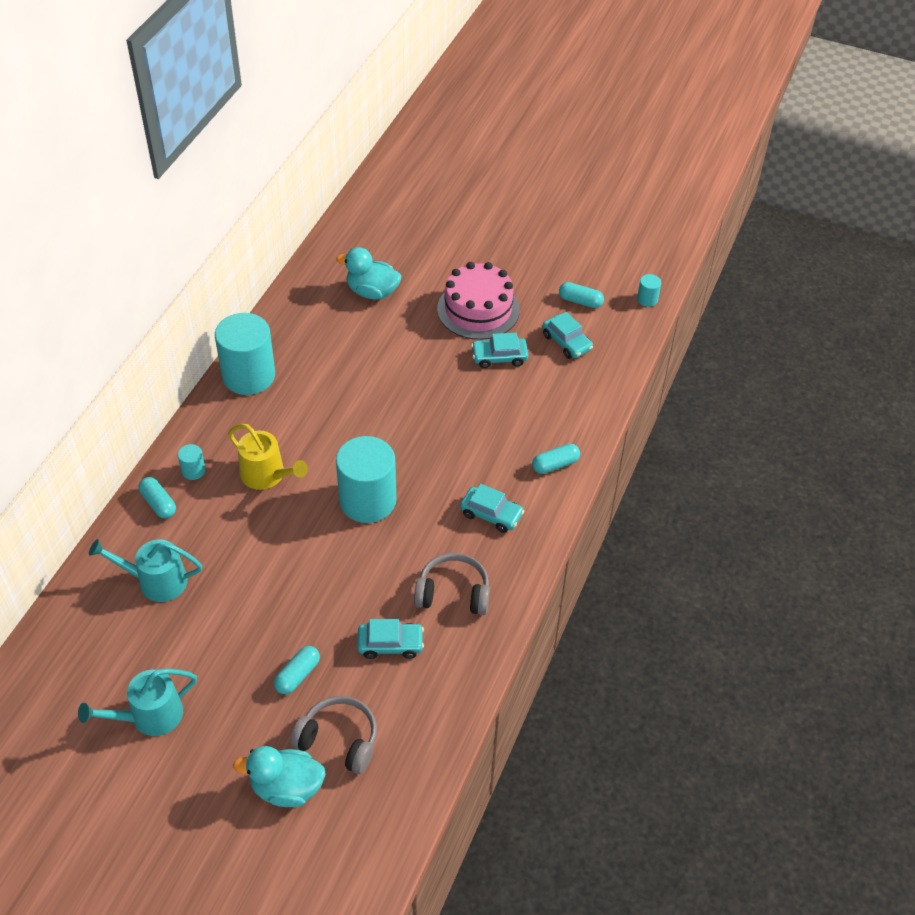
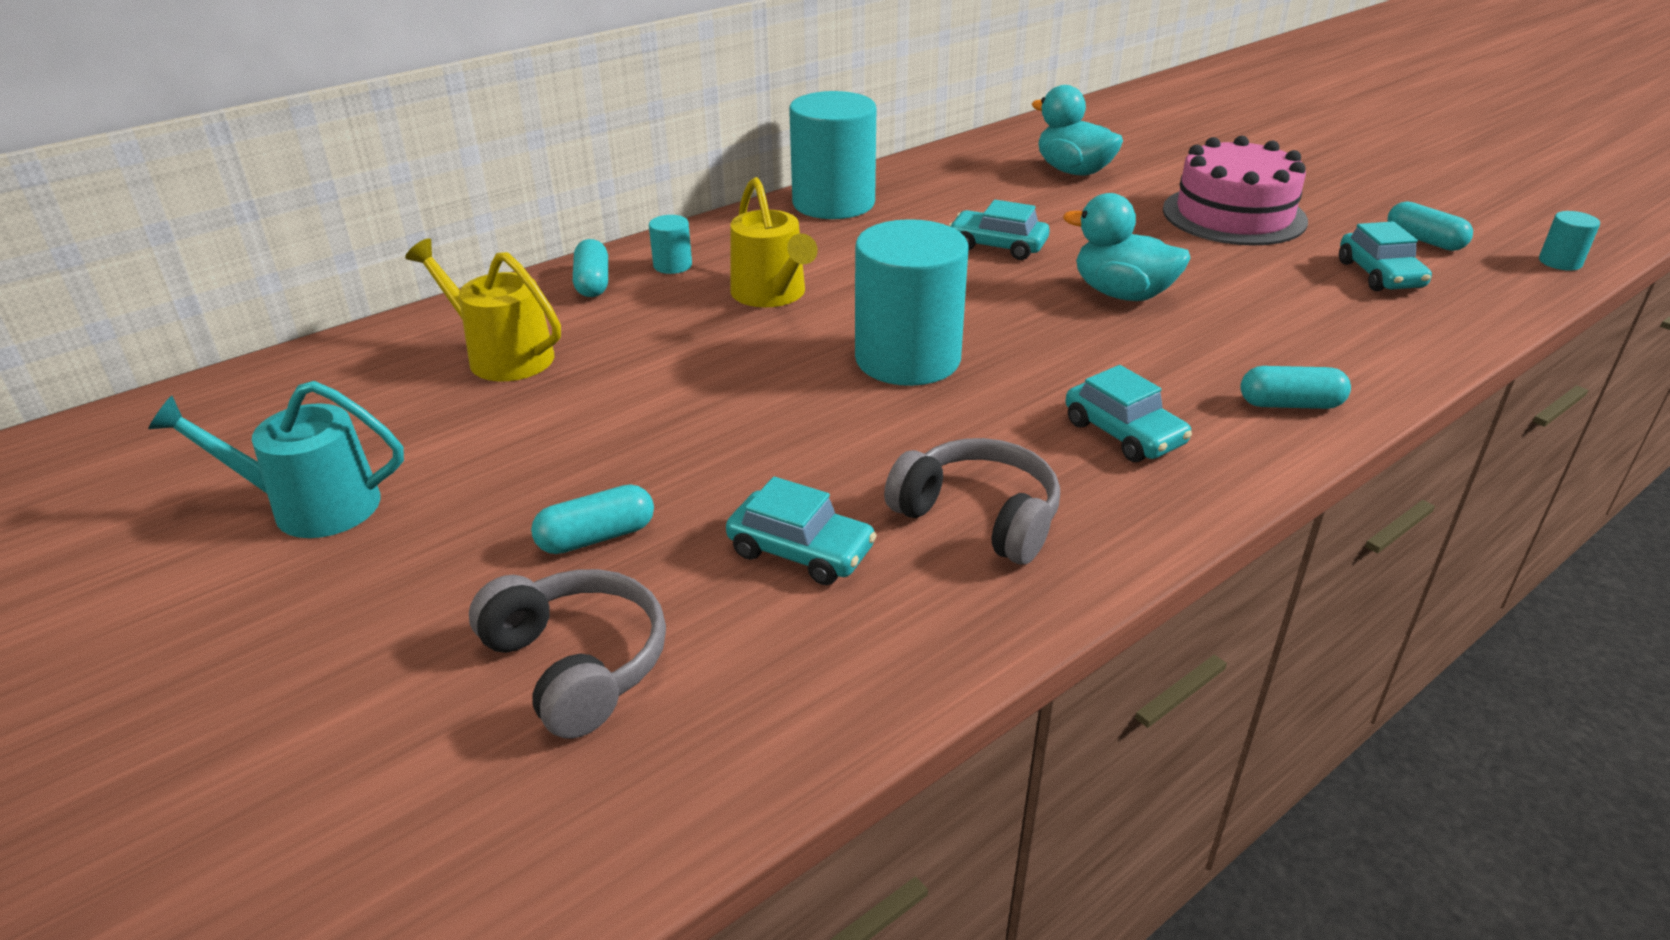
camera: 30 degrees right, 15 degrees down
(156, 581) = (502, 356): turquoise watering can -> yellow watering can
(286, 788) = (408, 705): turquoise duck -> turquoise duck (1122, 294)
(499, 357) = (1244, 265): turquoise car -> turquoise car (997, 246)

